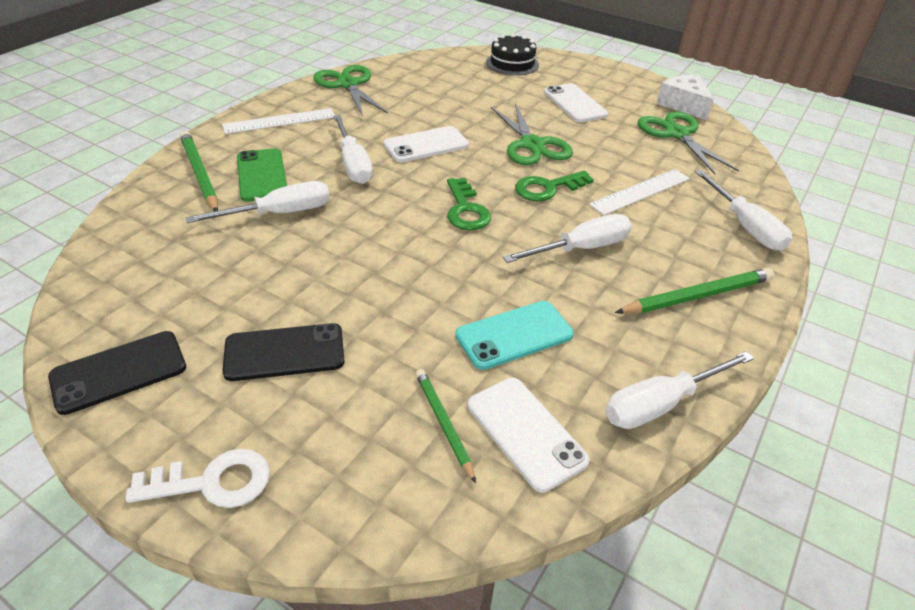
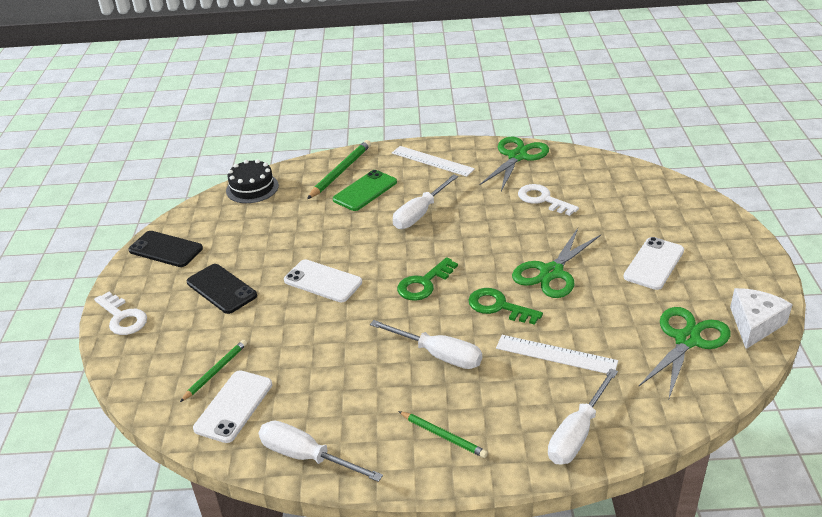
camera: 60 degrees right, 5 degrees down
(279, 213) = (335, 219): white screwdriver -> none
(426, 145) = (483, 228): white phone -> white phone (323, 281)
(428, 103) = (542, 199): none -> white key
(512, 63) = (674, 203): black cake -> black cake (252, 188)
(514, 335) = (313, 365): turquoise phone -> none
(697, 296) = (443, 436): green pencil -> green pencil, size x0.64

